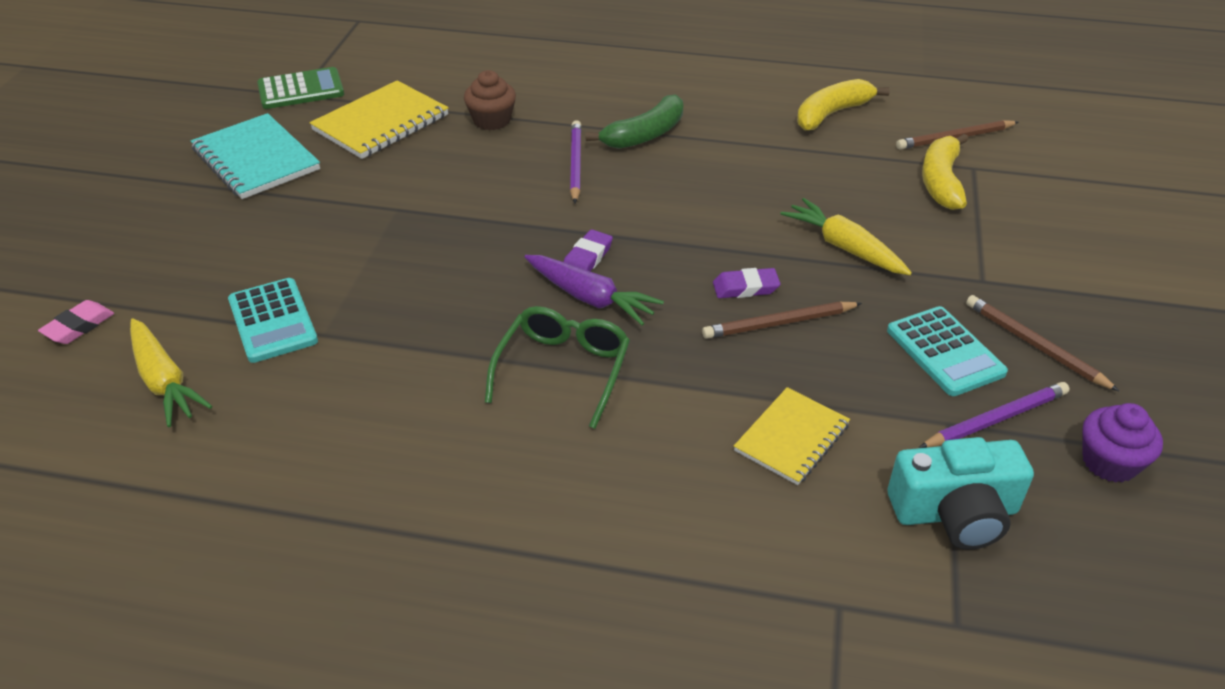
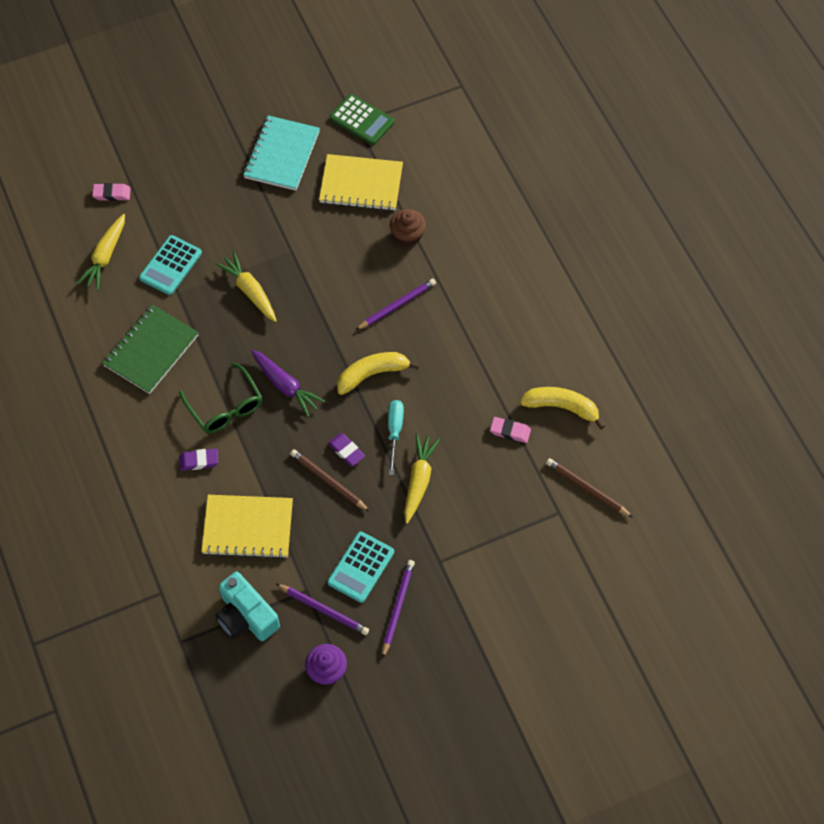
camera: 55 degrees right, 20 degrees up
(382, 405) = (151, 351): none -> green notebook
(409, 267) = (250, 291): none -> yellow carrot
(563, 370) = (225, 407): green glasses -> green glasses turned 75 degrees clockwise
(587, 258) = (316, 364): purple eraser -> purple eraser (199, 461)
(590, 298) = (285, 386): purple carrot -> purple carrot turned 45 degrees counterclockwise
(644, 135) = (455, 321): green banana -> none
(754, 237) = (394, 432): none -> turquoise screwdriver
(791, 438) = (248, 527): yellow notebook -> yellow notebook, size x1.53
(832, 156) = (510, 431): none -> pink eraser
(941, 181) = (528, 501): yellow banana -> yellow banana (372, 374)
(1035, 345) = (397, 608): brown pencil -> purple pencil

